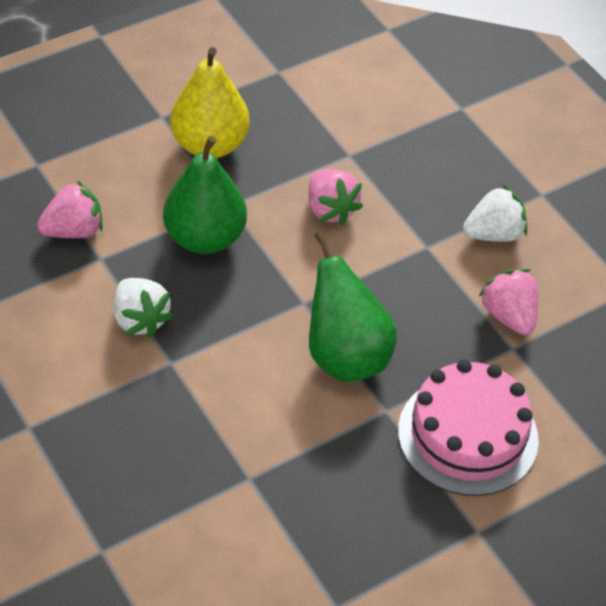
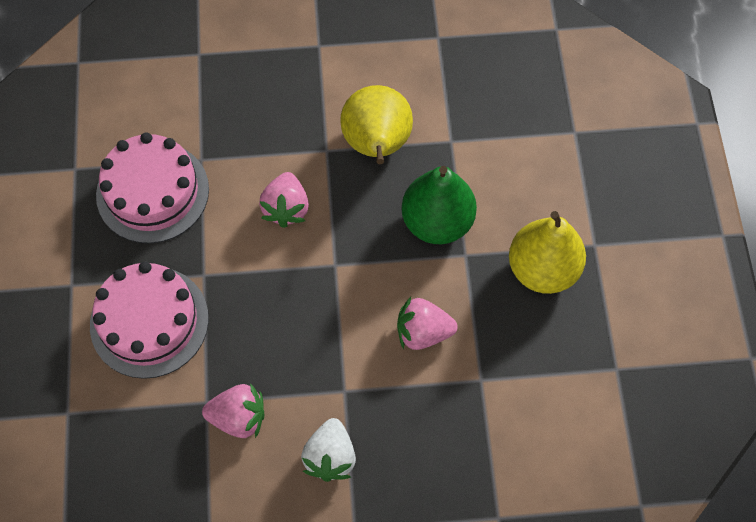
camera: 120 degrees right, 15 degrees up
(74, 230) = (489, 133): pink strawberry -> pink strawberry (286, 208)
(140, 319) = (377, 145): white strawberry -> yellow pear
(319, 507) = (152, 192): none -> pink cake
(345, 356) = (268, 270): green pear -> none

